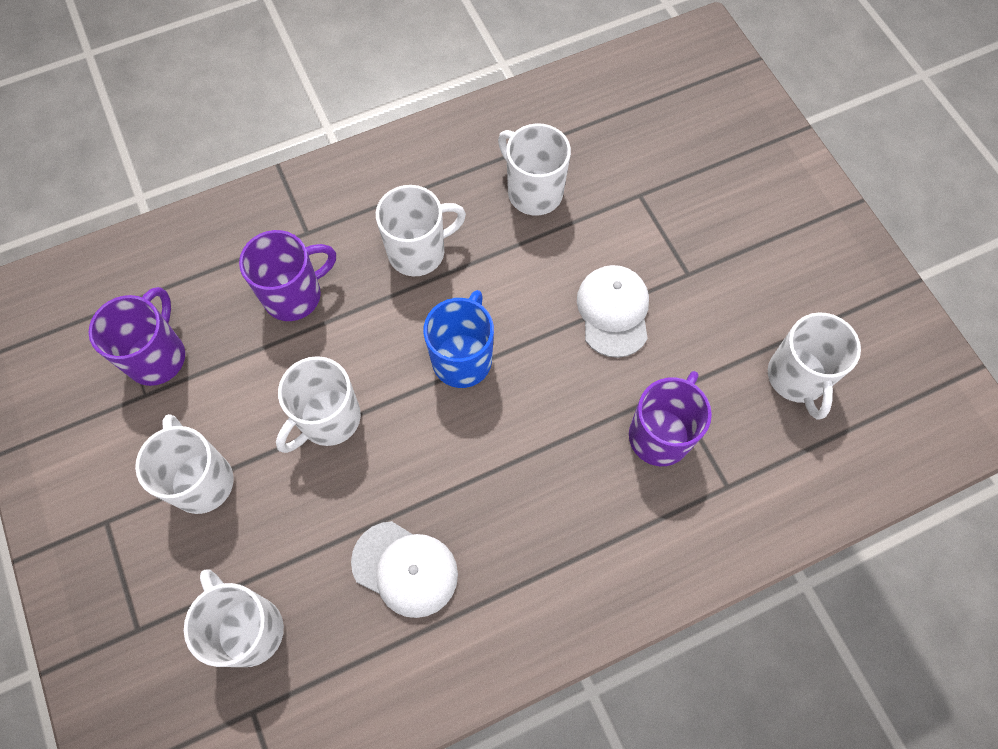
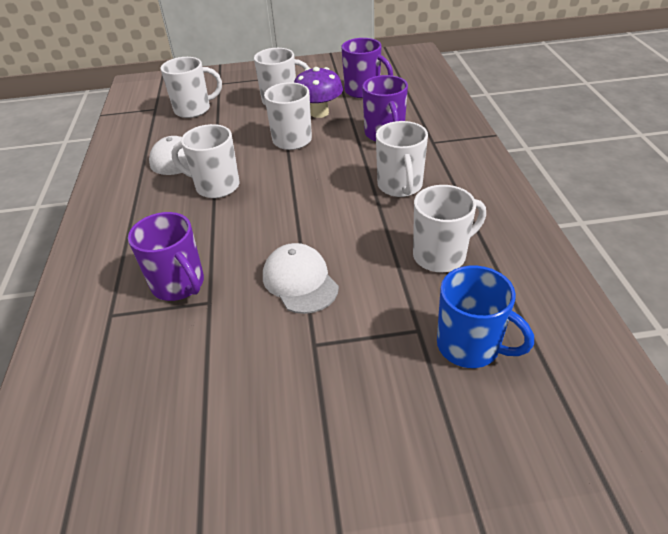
camera: 110 degrees right, 25 degrees down
(240, 403) = (319, 113): none -> purple mushroom
(462, 358) = (302, 195): blue mug -> blue mug (470, 346)
(613, 311) = (300, 281): white cap -> white cap turned 135 degrees counterclockwise
(797, 377) = (162, 400): white mug -> white mug (216, 186)

